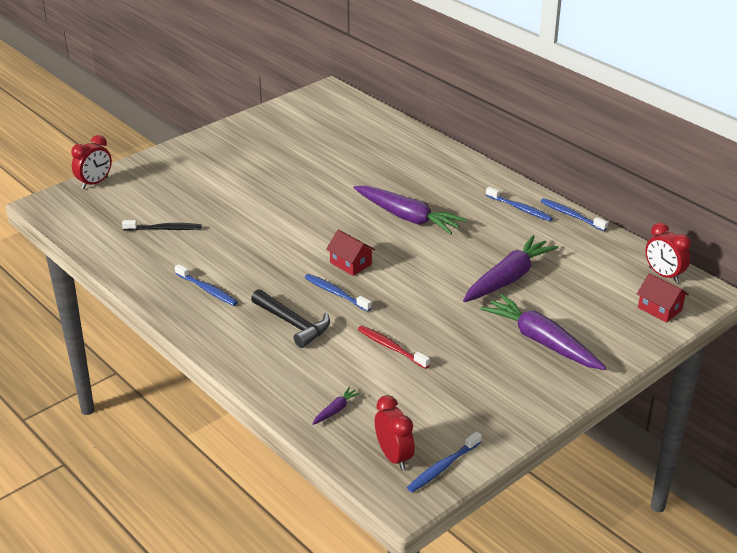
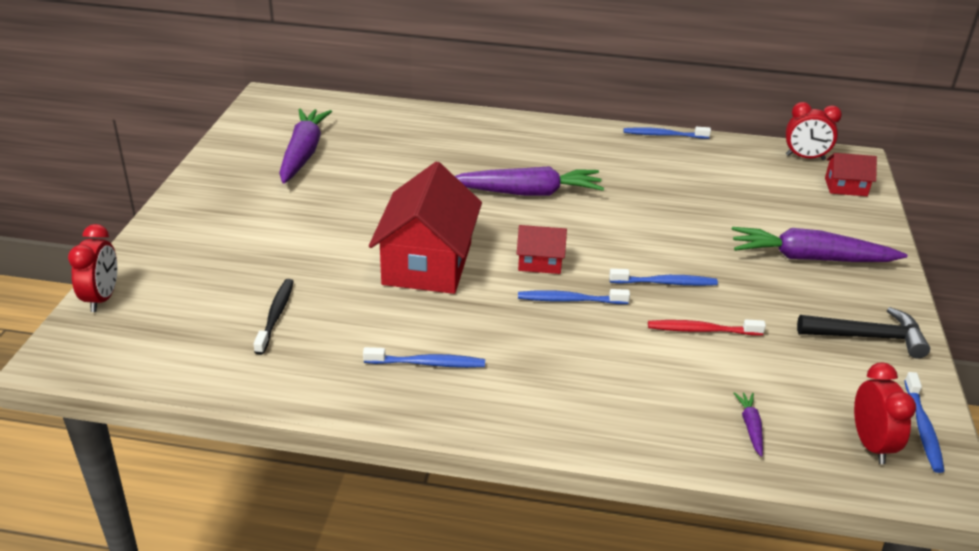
camera: 40 degrees left, 0 degrees up
(164, 229) = (276, 315): black toothbrush -> black toothbrush turned 45 degrees counterclockwise
(282, 235) = (427, 263): none -> red house
(293, 324) = (575, 355): black hammer -> black hammer (868, 337)
(394, 457) = (871, 444): red clock -> red clock turned 60 degrees clockwise
(508, 278) = (698, 213): purple carrot -> purple carrot (303, 153)
(520, 208) = (614, 145): blue toothbrush -> blue toothbrush (665, 283)

